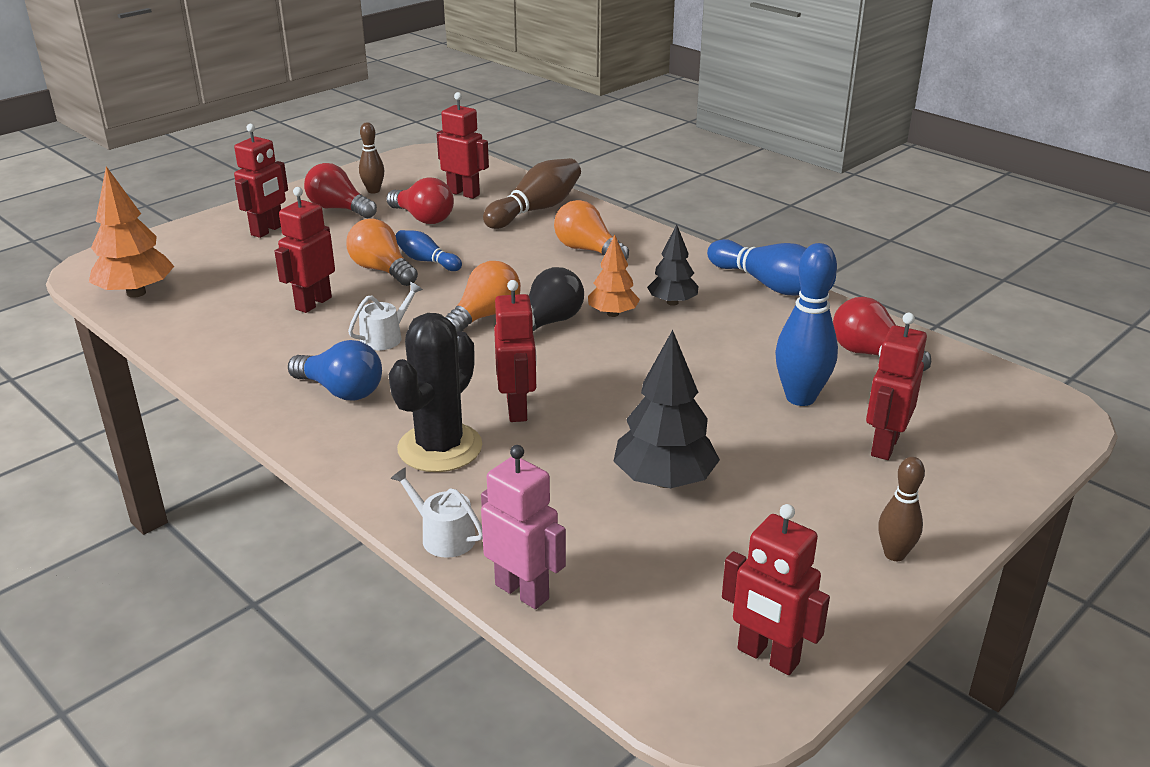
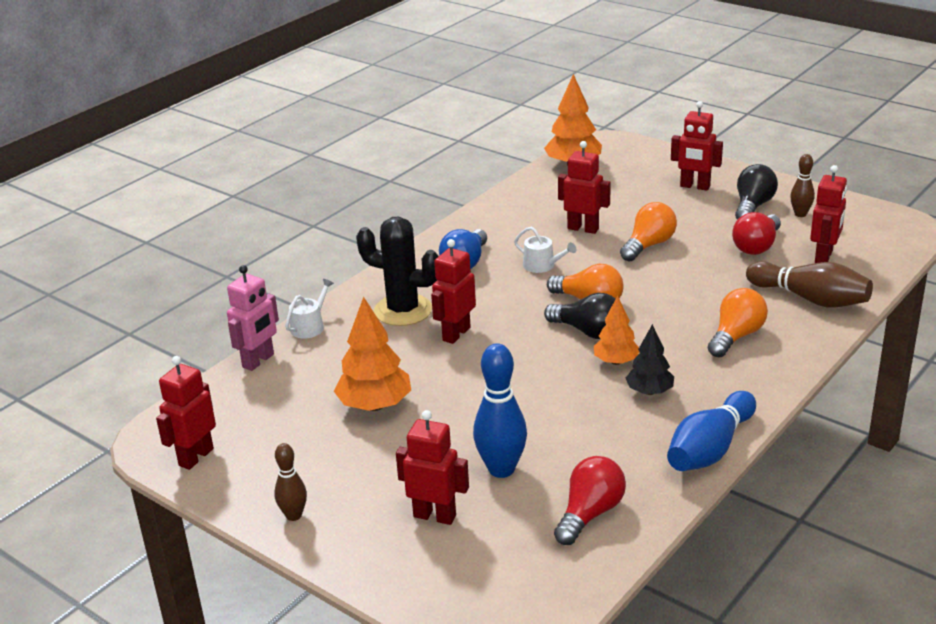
camera: 85 degrees right, 0 degrees up
(339, 209) = (752, 206): red light bulb -> black light bulb
(427, 261) = (674, 261): blue bowling pin -> none
(517, 409) = (456, 334): red robot -> red robot turned 135 degrees clockwise
(664, 480) = (375, 405): black tree -> orange tree

